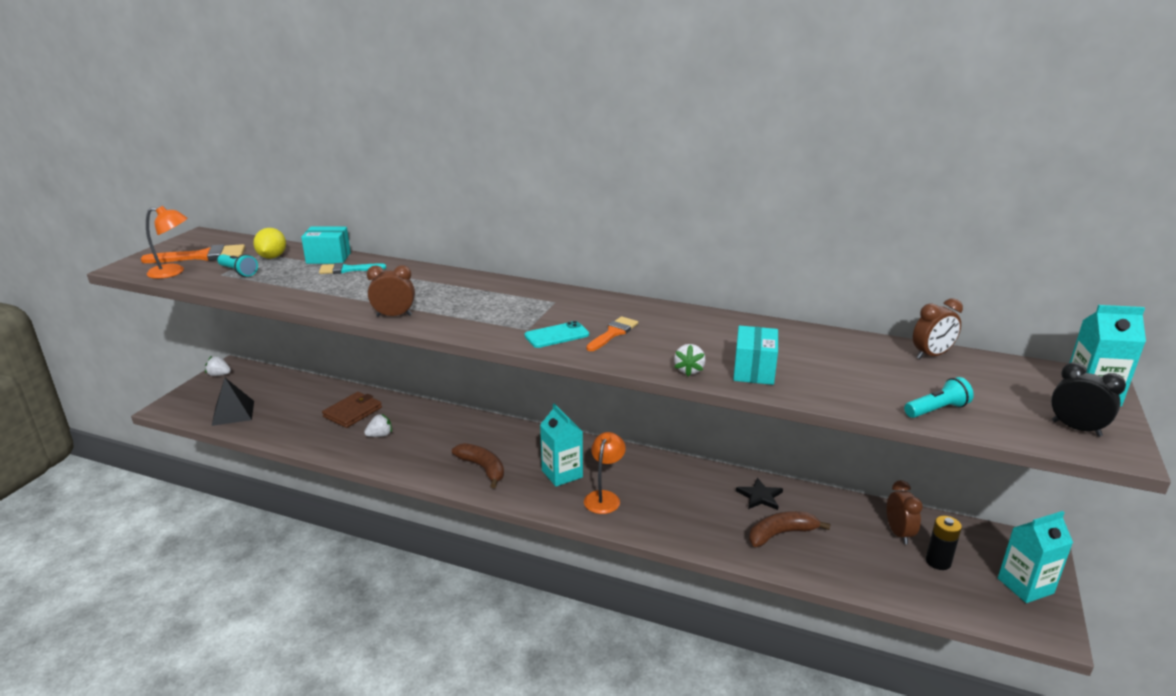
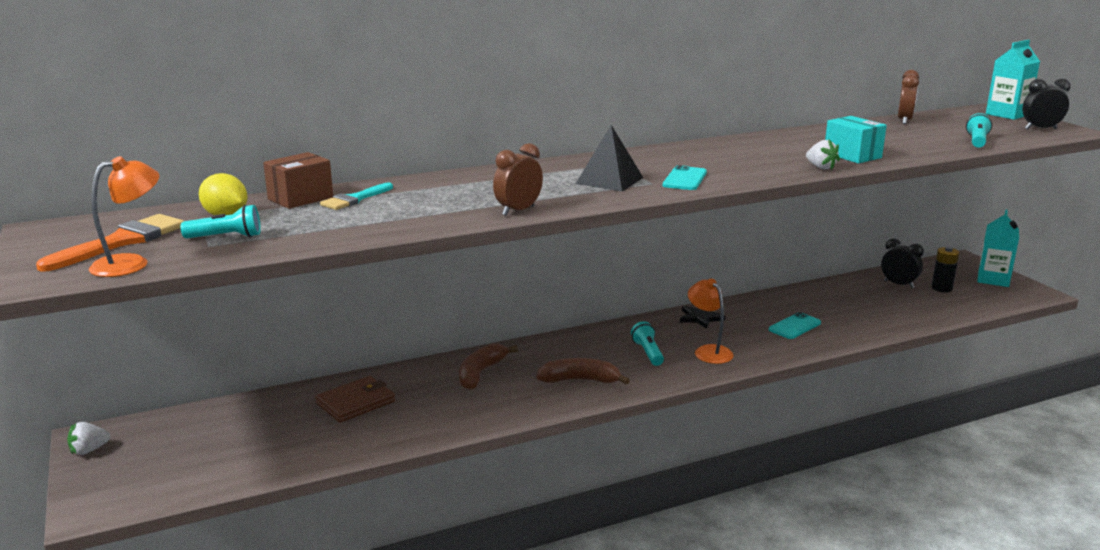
camera: 45 degrees left, 5 degrees down
(233, 413) = (204, 470): black pyramid -> black pyramid (609, 180)
(328, 258) = (300, 198): turquoise box -> brown box
(353, 412) = (356, 402): brown wallet -> brown wallet turned 60 degrees clockwise
(380, 435) = (430, 405): white strawberry -> none
(562, 474) = (648, 353): turquoise carton -> turquoise flashlight
(613, 333) = (716, 166): orange brush -> none
(712, 516) = (794, 326): none -> turquoise phone
(760, 496) = (796, 302): black star -> black star (700, 318)
(781, 534) = (849, 315): brown banana -> brown banana (480, 373)
(898, 533) = (898, 284): brown clock -> black clock

